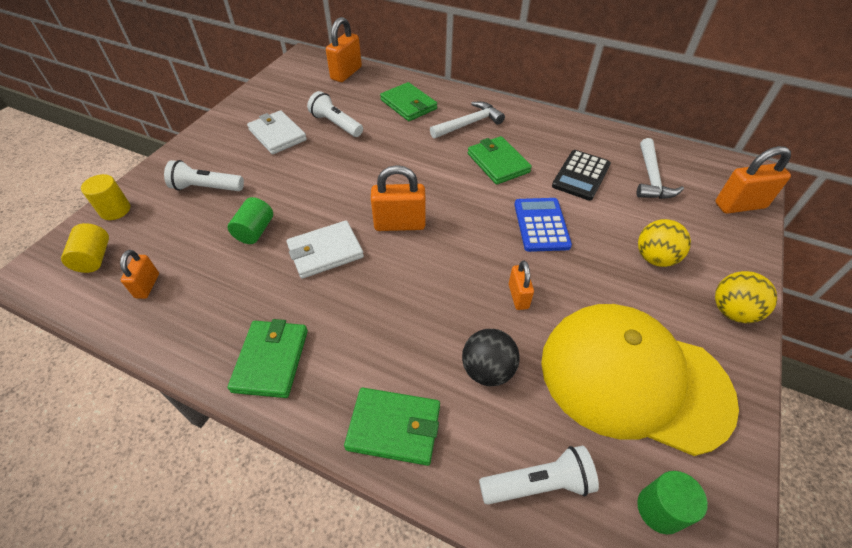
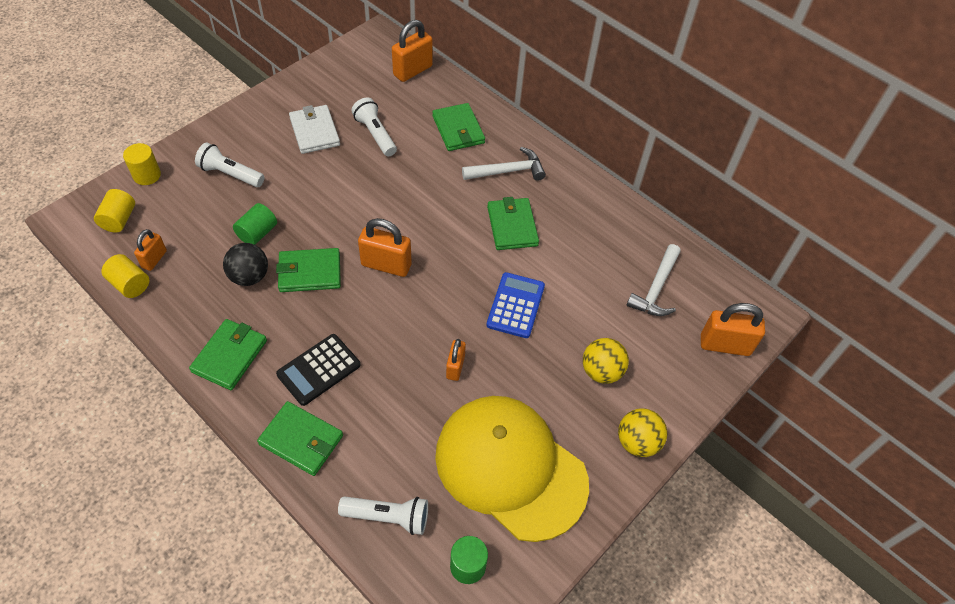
camera: 15 degrees right, 5 degrees up
(125, 319) = (130, 284): none -> yellow cylinder
(325, 252) = (309, 272): white wallet -> green wallet
(487, 370) = (395, 421): black ball -> black ball (249, 276)
(581, 175) = (586, 265): black calculator -> black calculator (319, 370)

